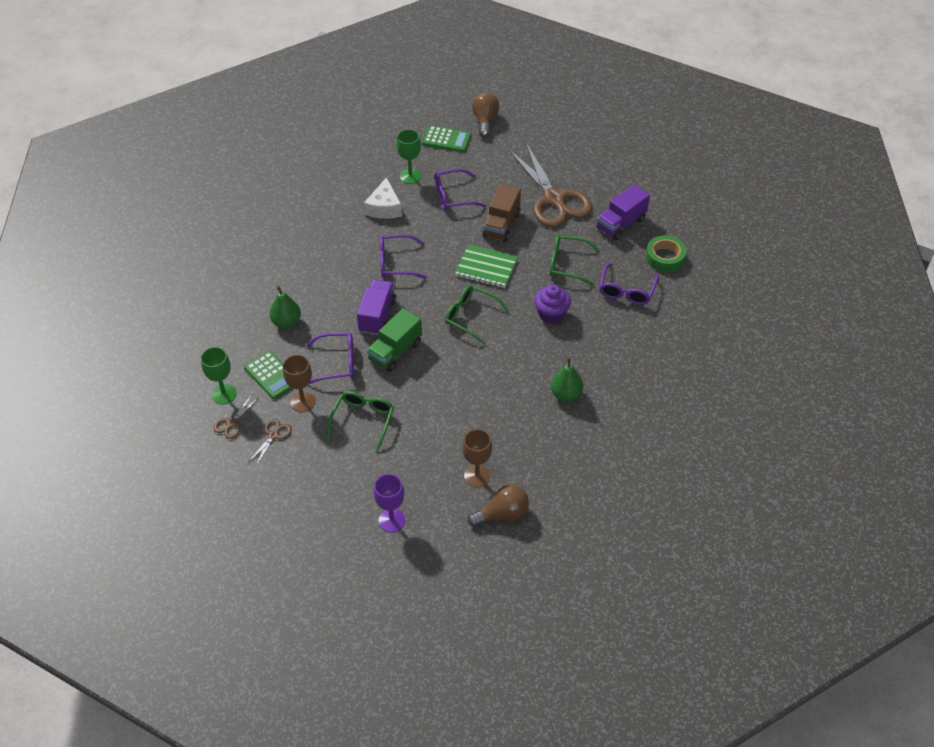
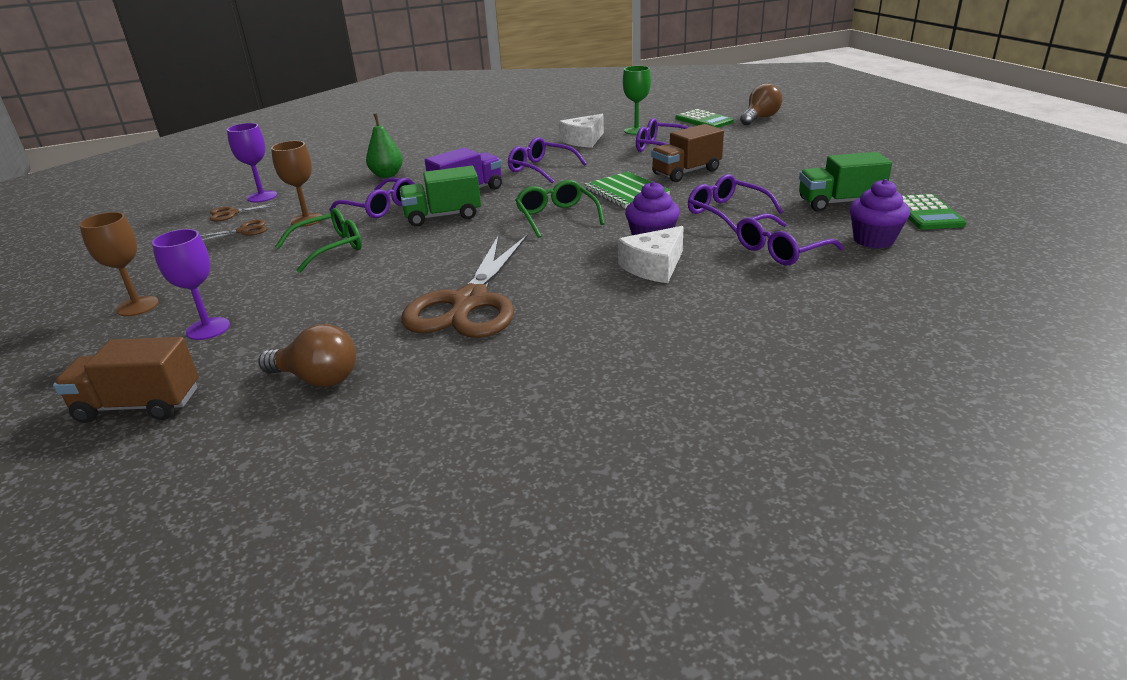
camera: 40 degrees right, 20 degrees down
(224, 394) = (262, 197): green goblet -> purple goblet
(271, 375) = (316, 198): green calculator -> green calculator (926, 213)
(438, 581) = (139, 405): none -> brown truck
(477, 476) = (353, 332): brown goblet -> brown goblet (137, 306)
(554, 199) = (772, 171): brown scissors -> brown scissors (469, 303)
(566, 394) = (572, 305): green pear -> none
(567, 264) = (726, 212): green glasses -> purple glasses
(575, 339) = (654, 267): none -> white cheese
(621, 224) = (839, 203): purple truck -> green truck
(665, 258) = (873, 240): green tape -> purple cupcake

